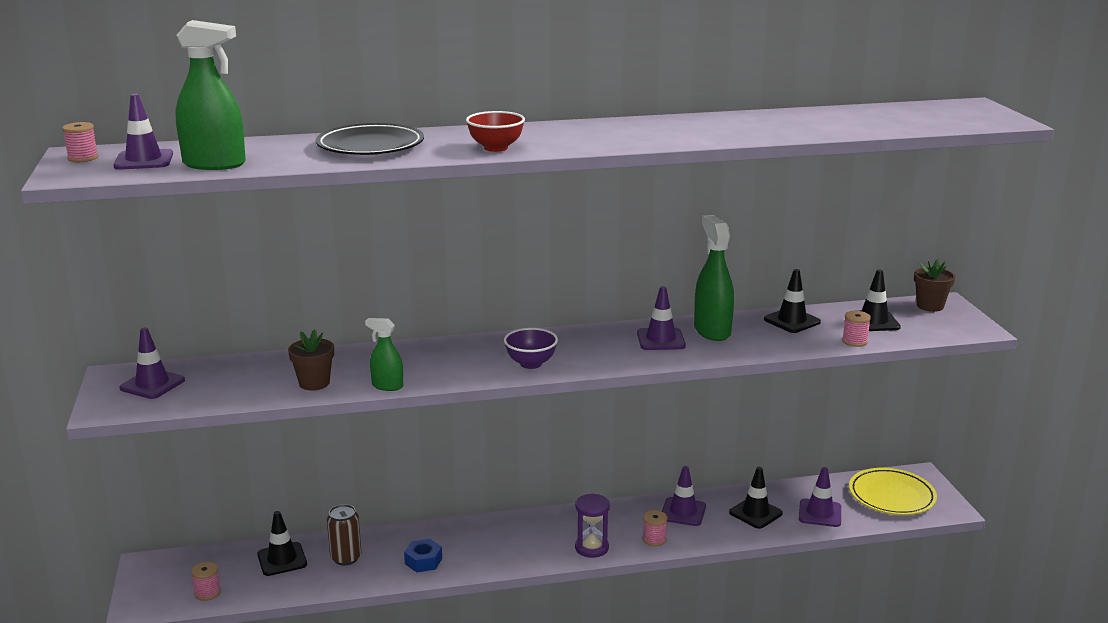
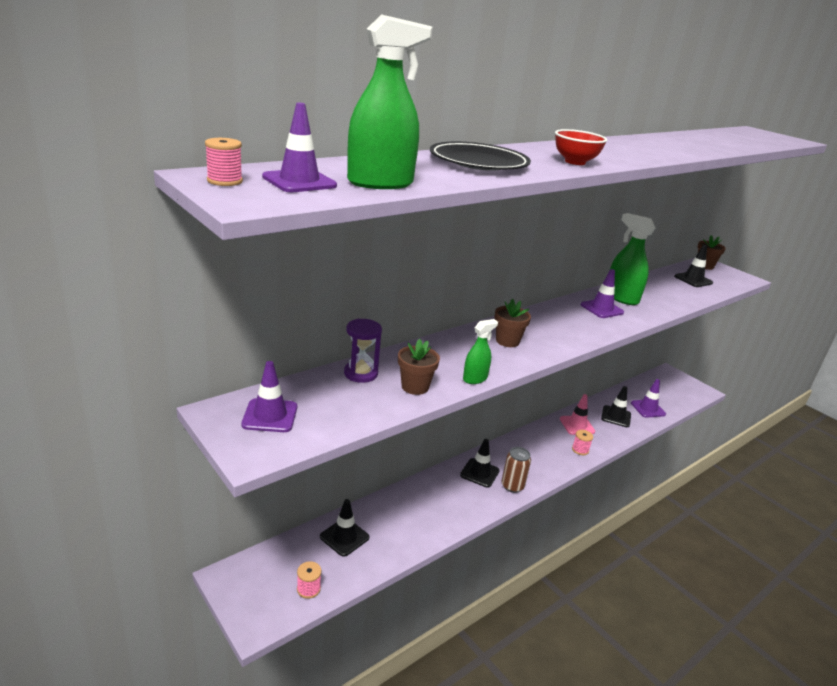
camera: 30 degrees left, 5 degrees up
(346, 558) = (393, 521): brown can -> brown can (512, 486)
(387, 386) = (475, 378): green spray bottle -> green spray bottle turned 150 degrees clockwise
(423, 561) = (452, 508): blue nut -> none
(478, 357) = (507, 341): none -> brown flower pot
(531, 364) = (549, 341): purple bowl -> none
(591, 548) = (550, 466): purple hourglass -> purple hourglass (361, 373)
(683, 512) = (577, 425): purple traffic cone -> pink traffic cone
(792, 321) = (653, 285): black traffic cone -> black traffic cone (479, 473)
(854, 341) = (703, 295): pink spool -> none
(891, 496) = (670, 389): yellow plate -> none

